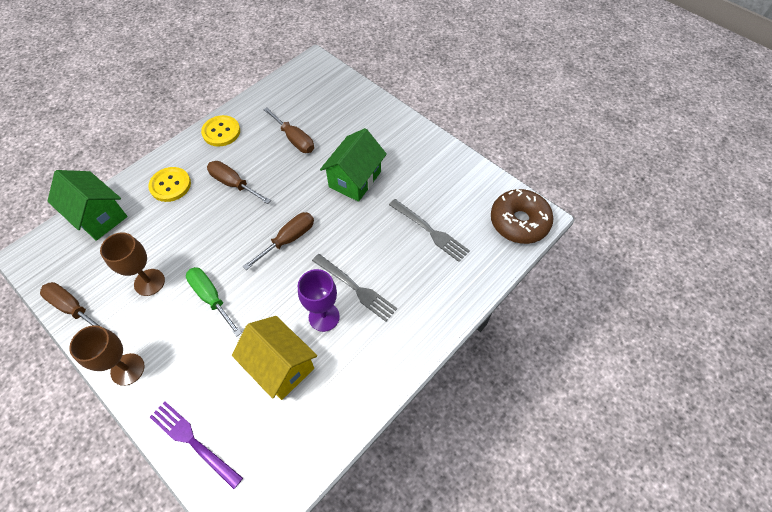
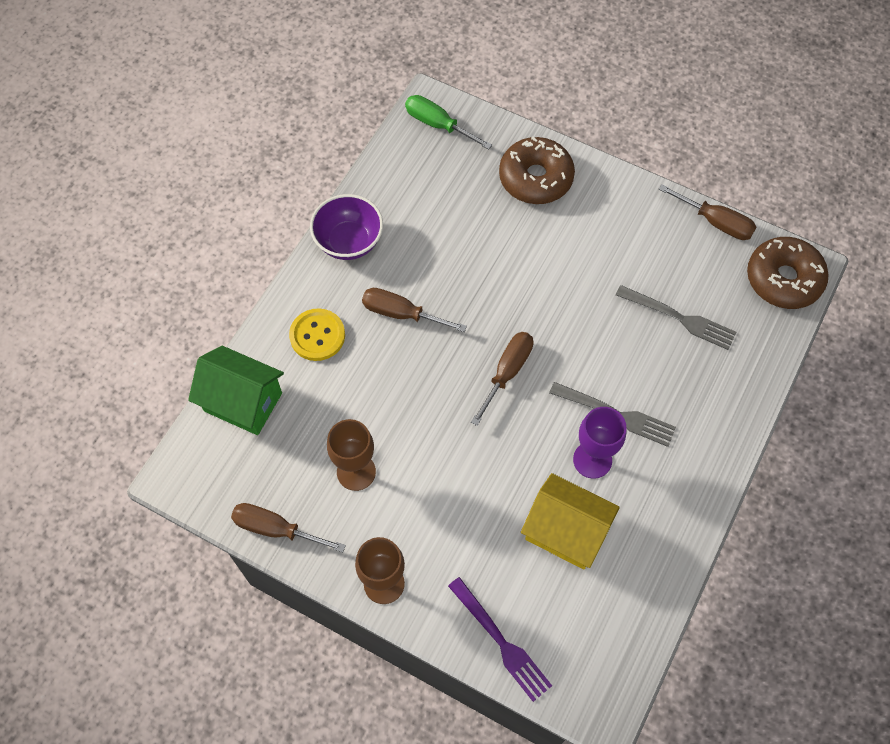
camera: 15 degrees left, 5 degrees up
(192, 441) = (502, 642): purple fork -> purple fork turned 150 degrees counterclockwise
(211, 297) = (444, 471): green screwdriver -> green screwdriver (438, 124)
(221, 132) = (349, 242): yellow button -> purple bowl
(294, 139) = (454, 230): brown screwdriver -> brown screwdriver (715, 222)
(355, 179) = (558, 269): green house -> none
(364, 119) = (535, 178): none -> brown donut

